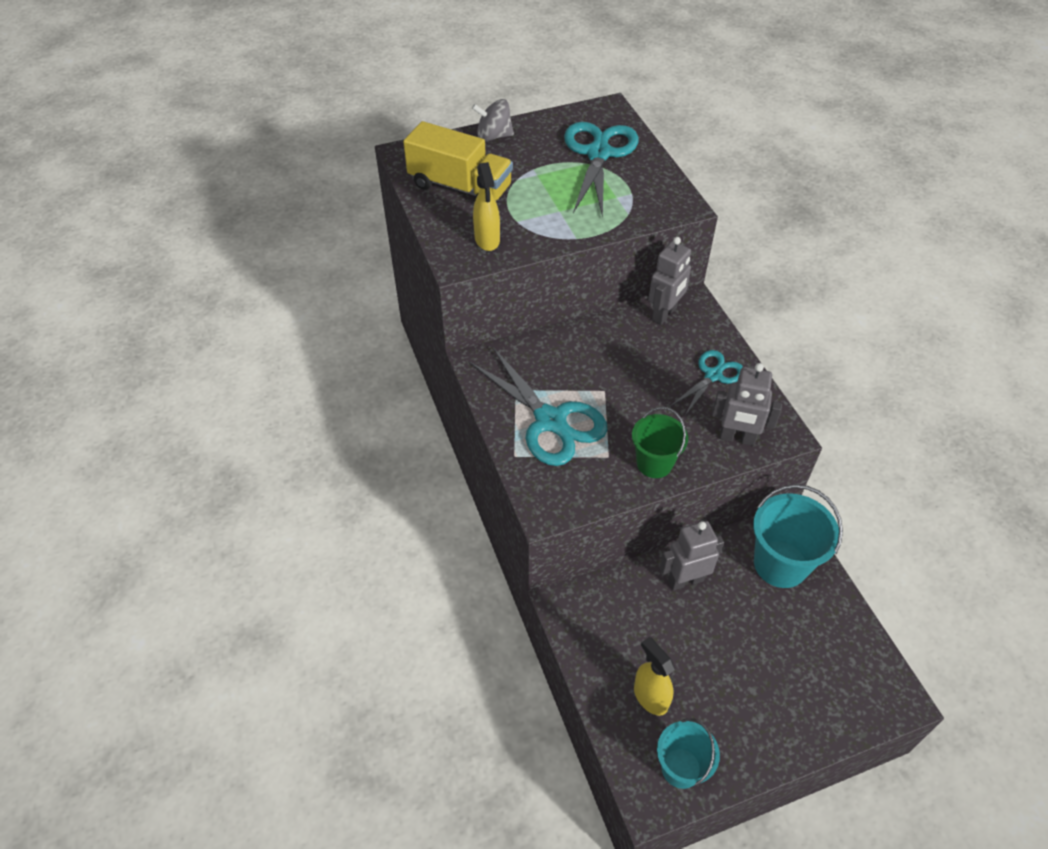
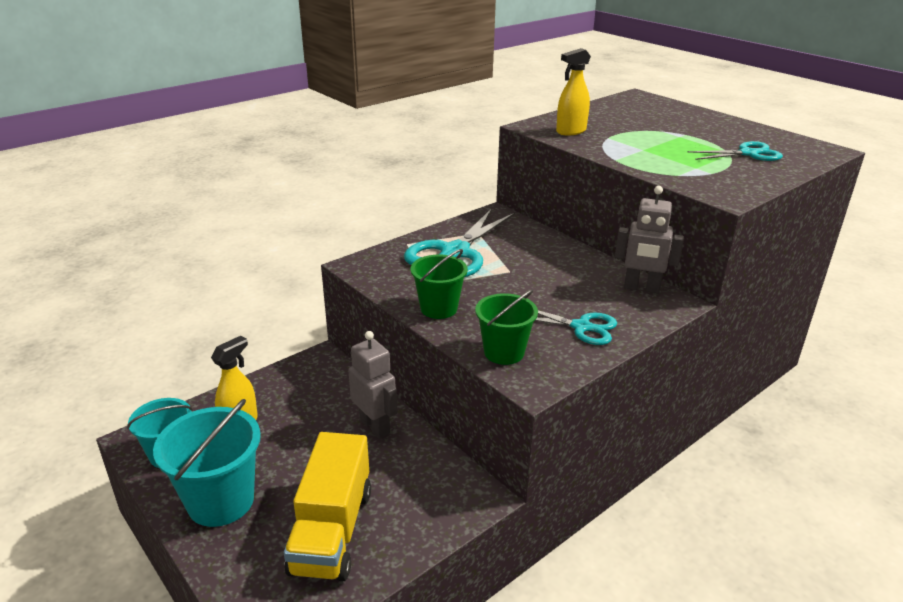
camera: 70 degrees right, 20 degrees down
(460, 187) = (623, 115): yellow truck -> yellow truck (332, 531)
(493, 136) = (706, 116): grey spinning top -> none
(598, 154) = (748, 154): turquoise scissors -> turquoise scissors, size x0.58
(737, 438) = (504, 352): grey robot -> green bucket
(780, 564) = (425, 495): turquoise bucket -> turquoise bucket (221, 501)

